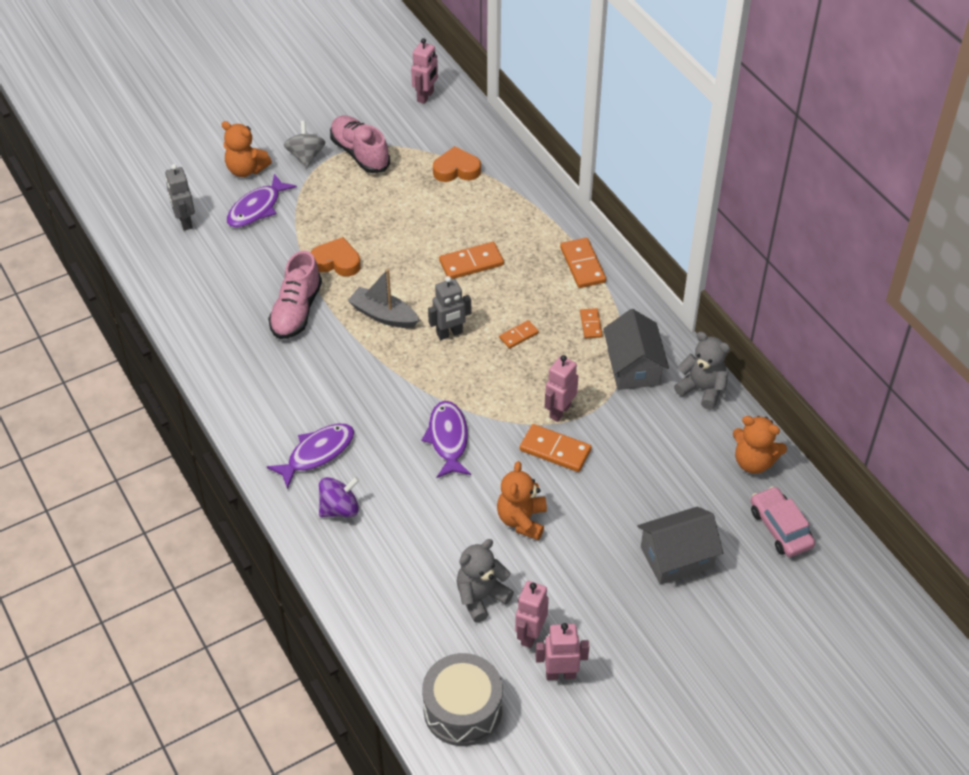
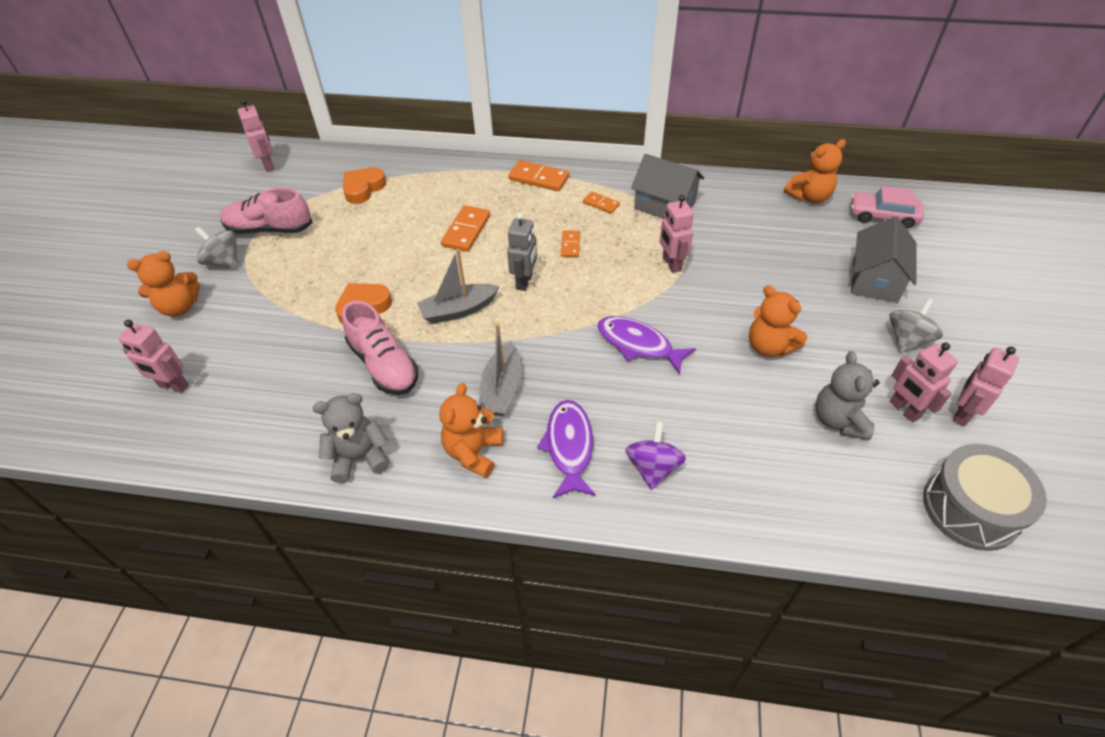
camera: 50 degrees left, 0 degrees up
(185, 222) = (173, 386): grey robot -> pink robot
(257, 208) = (233, 325): purple fish -> none
(268, 406) = (473, 452): none -> orange teddy bear
(333, 387) = (501, 388): none -> grey boat
(555, 450) = (709, 288): orange domino -> none
(617, 608) = (907, 339): none -> grey spinning top
(702, 389) = (719, 185): grey teddy bear -> grey teddy bear (359, 457)

